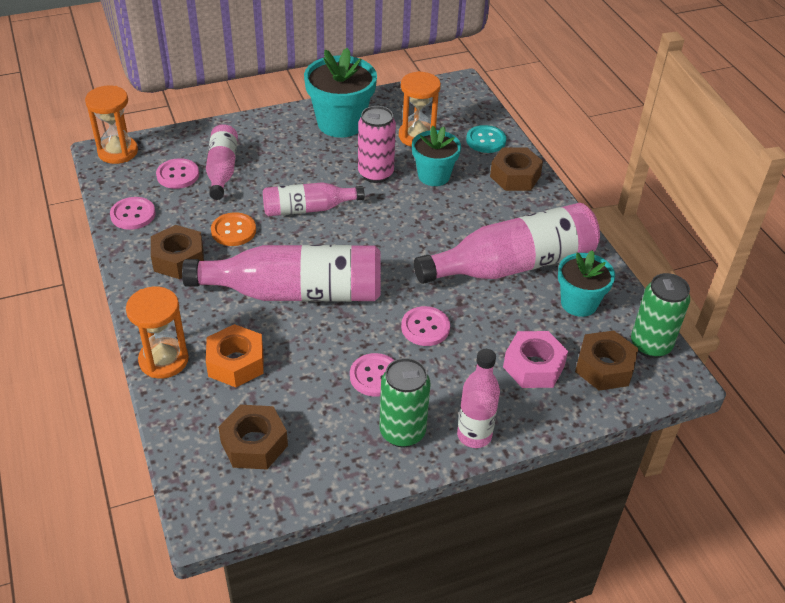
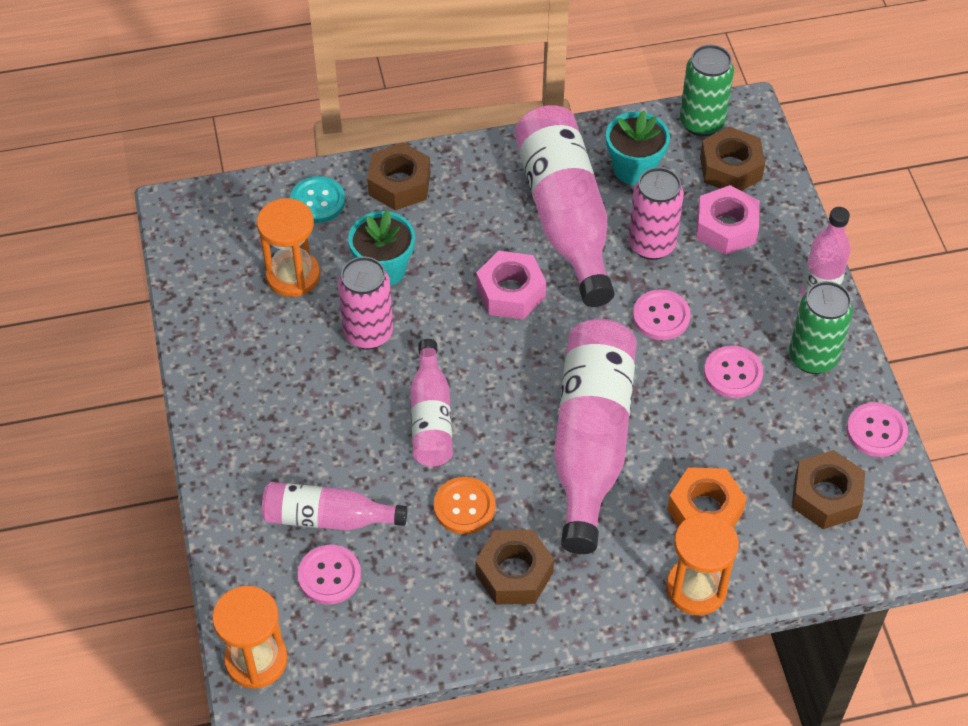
camera: 80 degrees left, 10 degrees up
(133, 214) = (412, 633): pink button -> pink button (876, 431)
(341, 123) = (243, 362): turquoise flower pot -> none
(428, 240) = (510, 292): none -> pink nut
(499, 318) = (651, 244): none -> pink can

